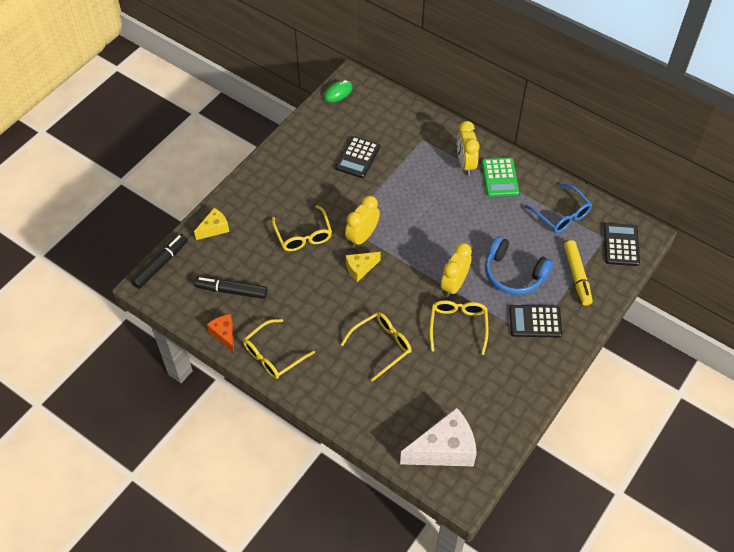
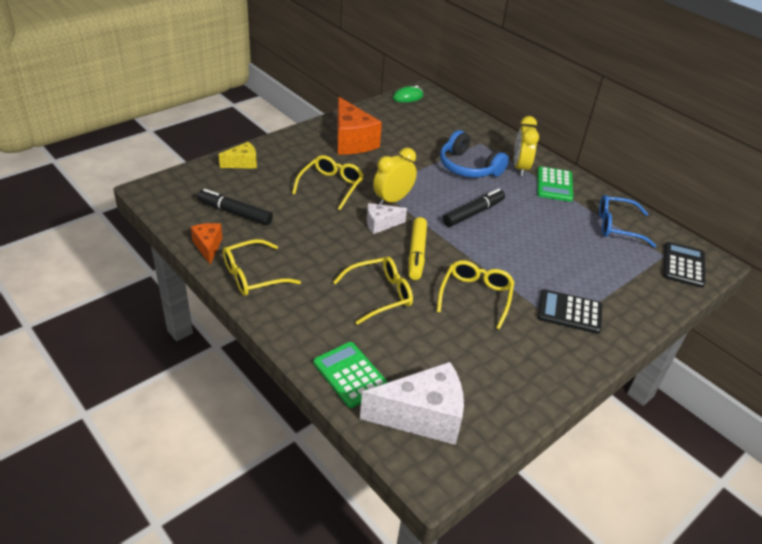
camera: 10 degrees right, 15 degrees down
(161, 264) = (174, 178): black marker -> black marker (473, 213)
(303, 171) = (352, 141): none -> orange cheese
(303, 235) = (331, 186): yellow glasses -> yellow glasses turned 150 degrees counterclockwise
(357, 157) = (410, 142): black calculator -> none
(360, 269) = (380, 224): yellow cheese -> white cheese
(381, 428) = (350, 374): none -> green calculator
(454, 285) = (481, 259): yellow clock -> none
(513, 274) = (552, 264): blue headphones -> blue headphones (468, 167)
(561, 215) = (617, 226): blue glasses -> blue glasses turned 120 degrees clockwise
(577, 276) = (627, 281): yellow marker -> yellow marker (416, 253)

